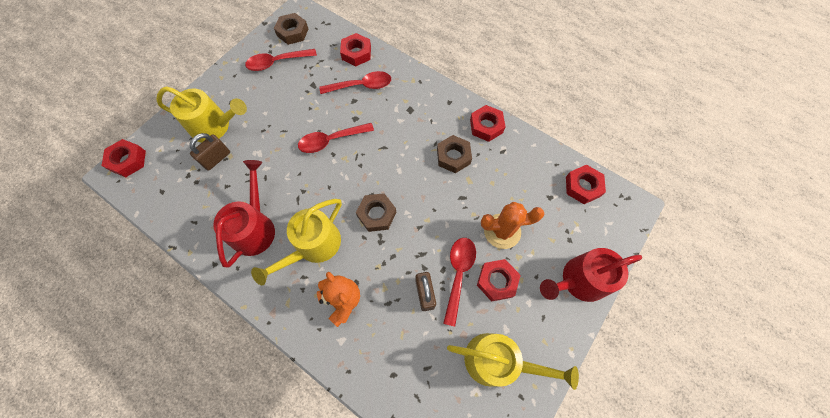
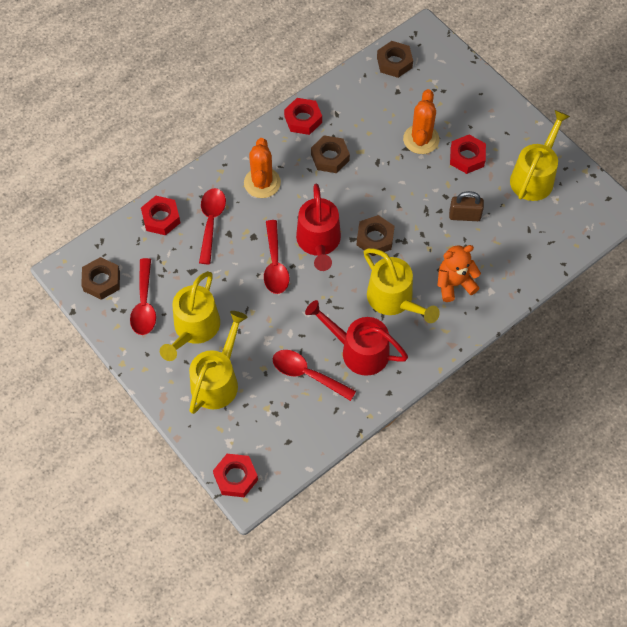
camera: 75 degrees left, 5 degrees down
(216, 158) = (262, 381): brown padlock -> none
(260, 99) = (194, 328): none -> yellow watering can
(410, 111) = (262, 183): none -> orange cactus
(458, 274) = (453, 185): red spoon -> red spoon (307, 374)
(579, 280) = (481, 96): red watering can -> red watering can (319, 242)
(582, 186) = (394, 62): red nut -> brown nut

